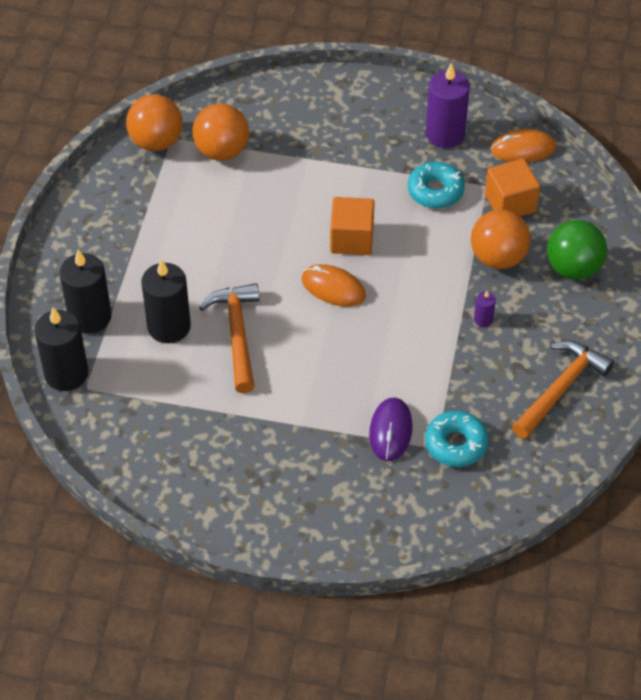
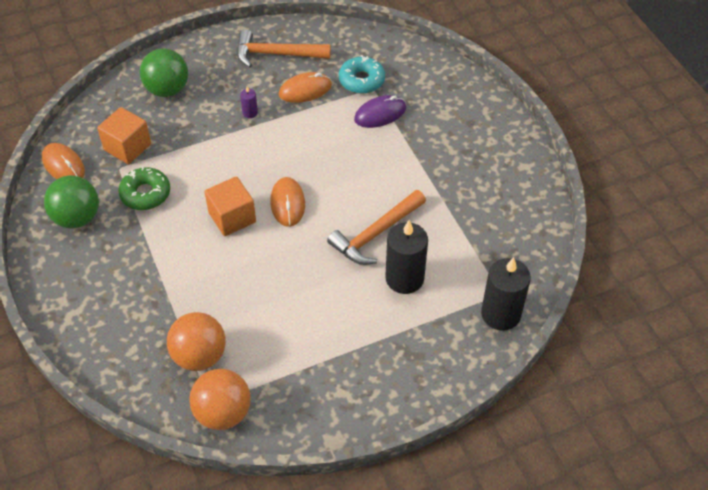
camera: 125 degrees left, 0 degrees up
(90, 317) = (440, 334): black candle -> none
(435, 191) = (145, 194): turquoise donut -> green donut
(445, 134) = (77, 218): purple candle -> green ball
(481, 384) = (305, 90): none -> orange mouse
(498, 258) = (187, 130): orange ball -> none

